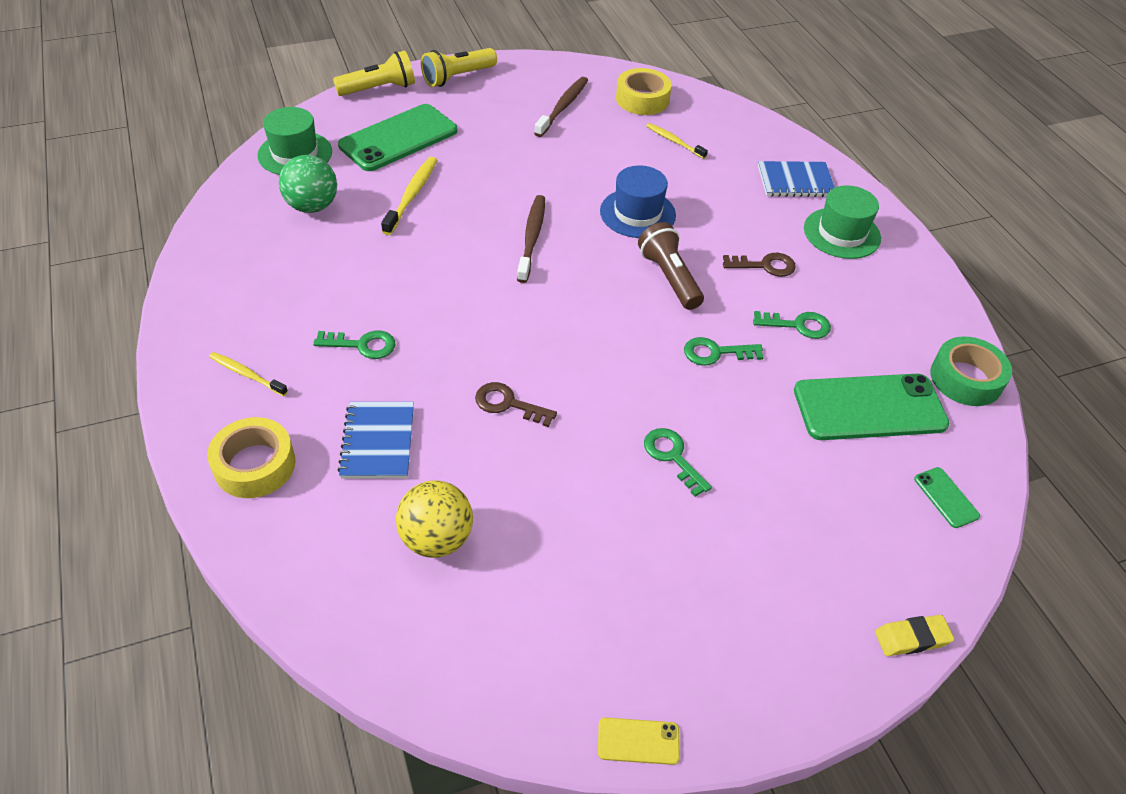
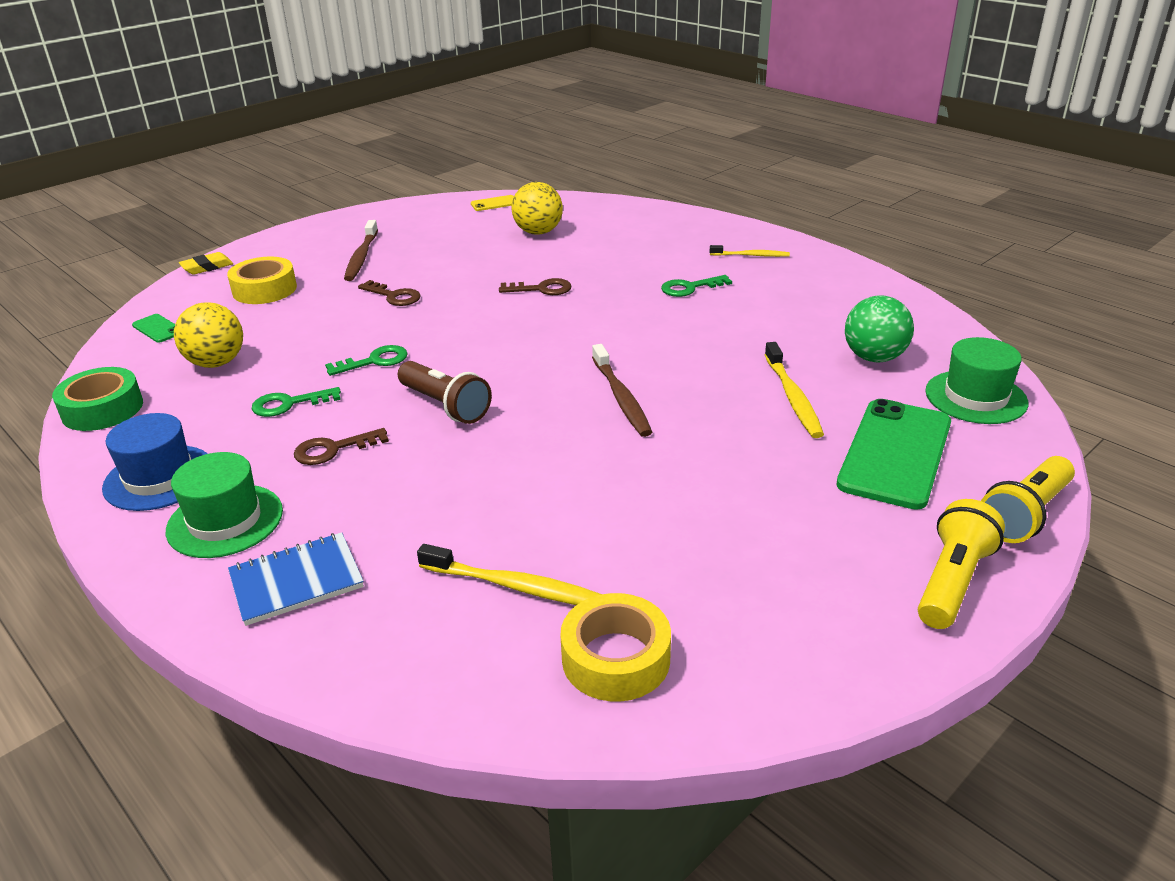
camera: 160 degrees right, 15 degrees down
(255, 465) = (685, 228): yellow tape -> yellow tape (264, 289)
(378, 442) = (618, 253): blue notebook -> none
(563, 107) = (735, 587): brown toothbrush -> brown toothbrush (361, 257)
(637, 213) = (516, 460): blue hat -> blue hat (159, 478)
(638, 741) = (377, 209): yellow phone -> yellow phone (494, 203)
(673, 457) = (393, 296): green key -> brown key
(674, 141) = (516, 586): yellow toothbrush -> yellow toothbrush, size x1.54
(869, 408) = (216, 363): green phone -> yellow ball

